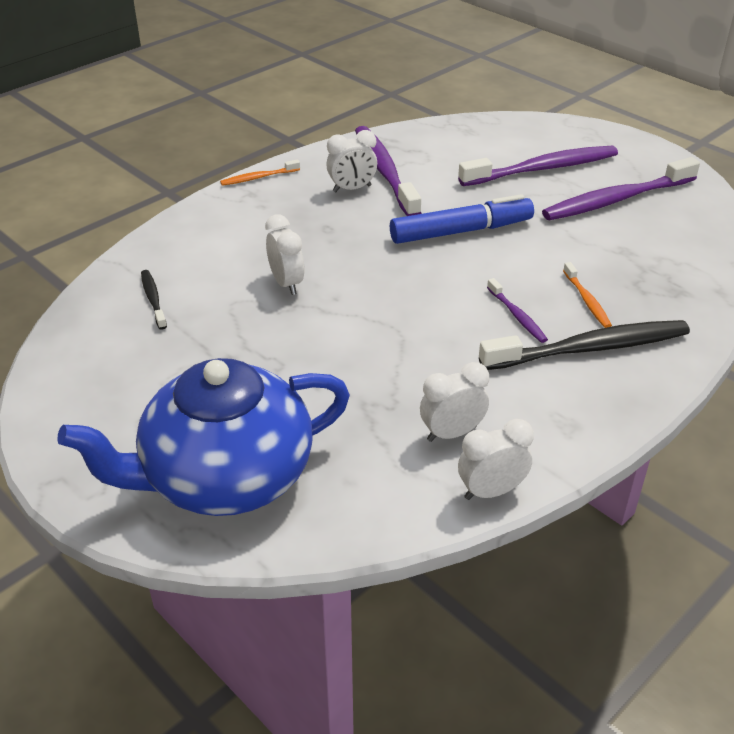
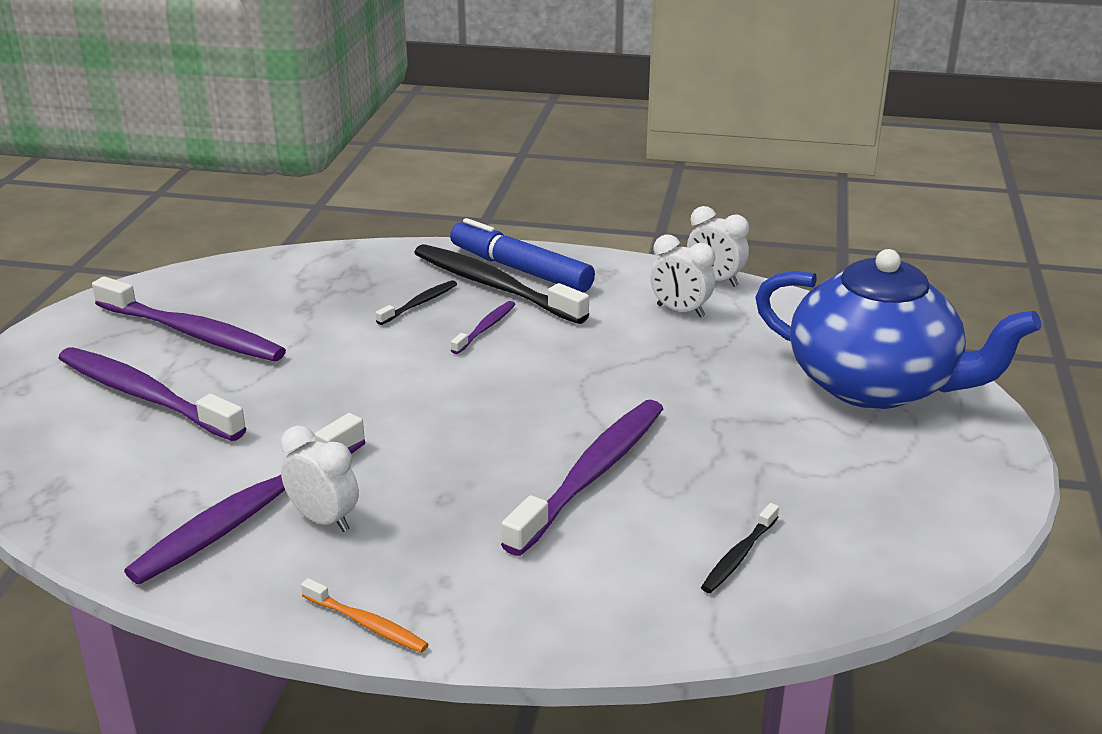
camera: 125 degrees left, 10 degrees down
(286, 283) = (591, 475): white clock -> purple toothbrush
(461, 231) = (357, 403): blue marker -> blue marker (520, 269)
(587, 300) = (419, 303): orange toothbrush -> black toothbrush

